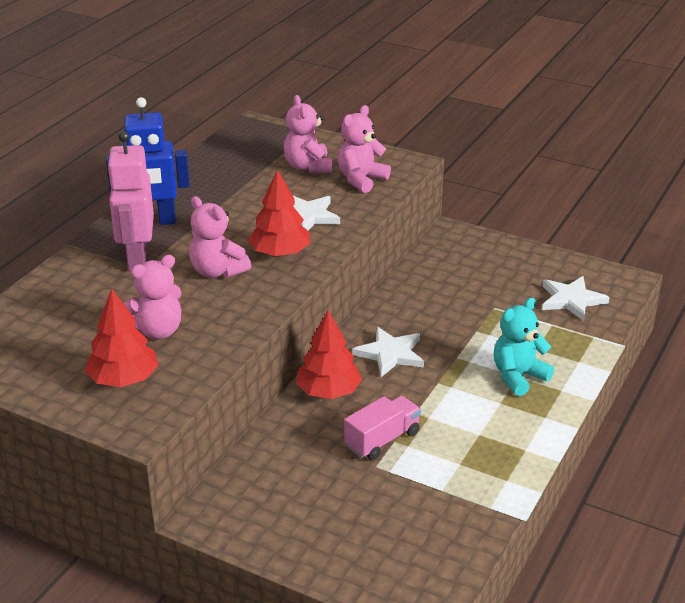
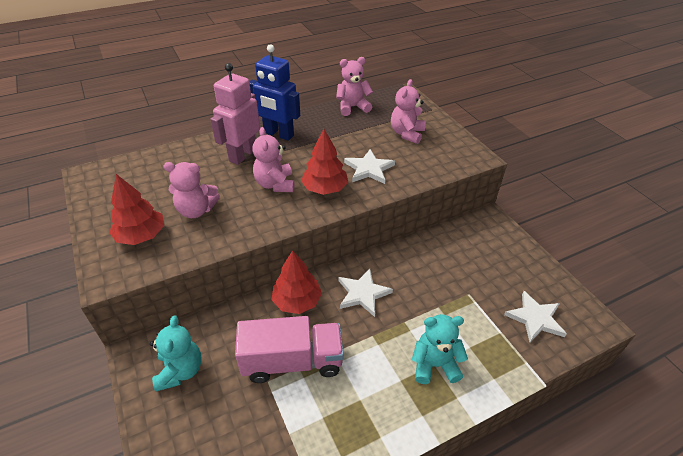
camera: 35 degrees right, 10 degrees up
(273, 505) = (180, 371): none -> turquoise teddy bear
(361, 180) = (432, 156): pink teddy bear -> pink teddy bear (352, 107)
(382, 440) = (292, 361): pink truck -> pink truck, size x1.59

